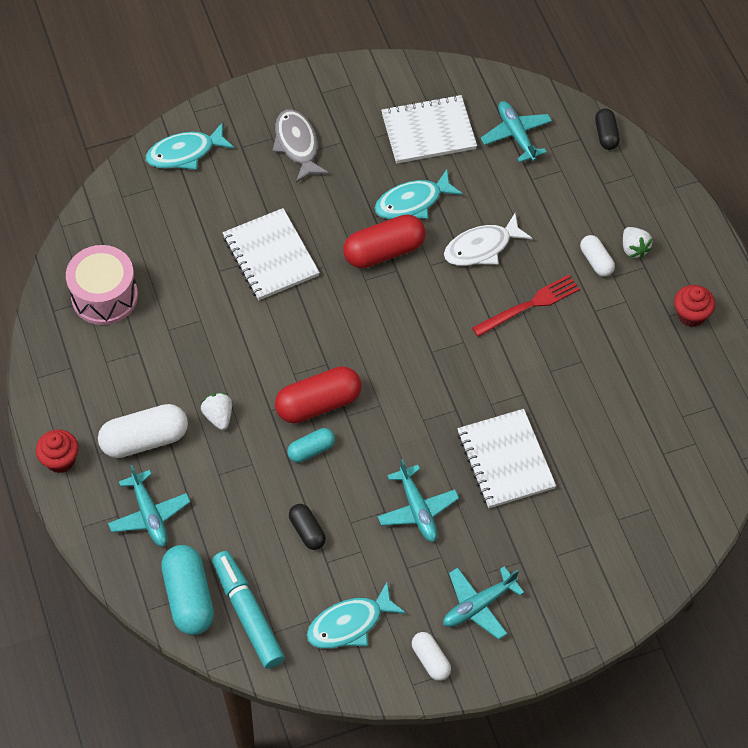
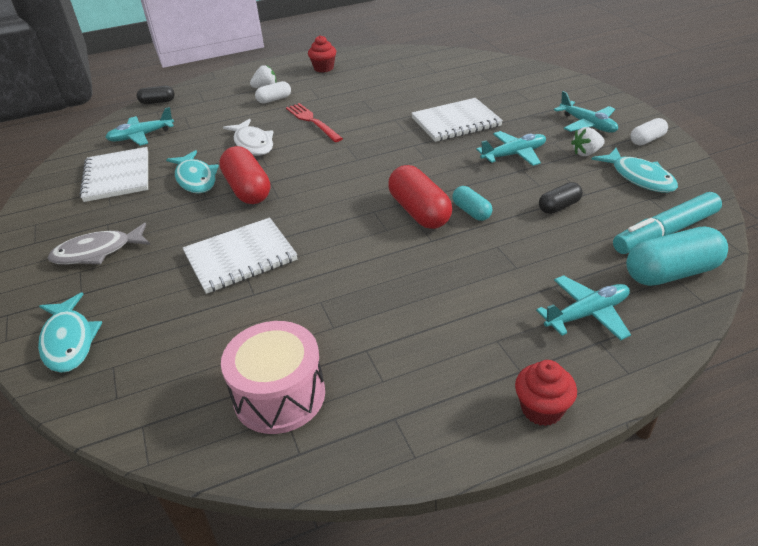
camera: 90 degrees left, 20 degrees down
(145, 440) = (490, 329): white capsule -> none
(218, 416) = (446, 274): white strawberry -> white strawberry (586, 153)

